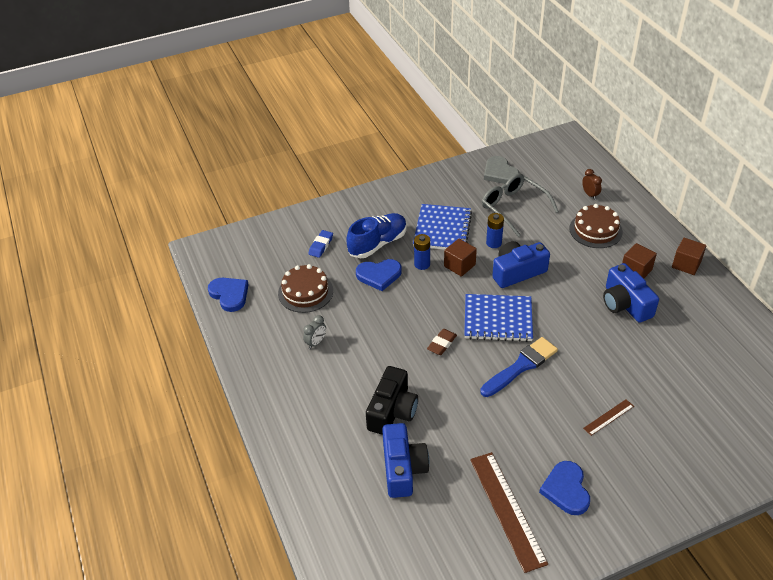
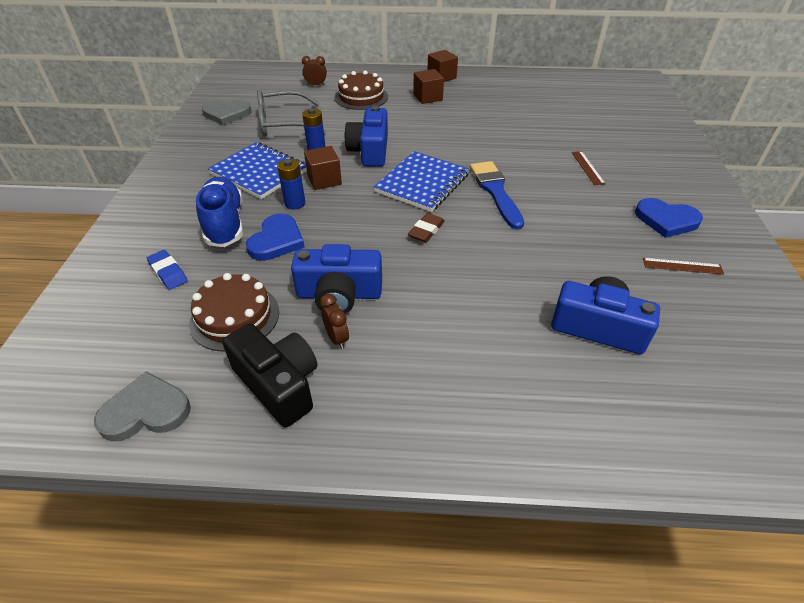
camera: 65 degrees left, 0 degrees up
(229, 295) = (146, 411): blue heart -> grey heart
(316, 342) = (337, 338): grey clock -> brown clock
(392, 411) = (503, 305): black camera -> black camera (279, 384)
(442, 344) = (426, 230): brown eraser -> brown eraser turned 60 degrees clockwise
(507, 510) = (682, 266): brown ruler -> brown ruler, size x0.49
(625, 304) = (461, 115): blue camera -> blue camera (339, 294)

